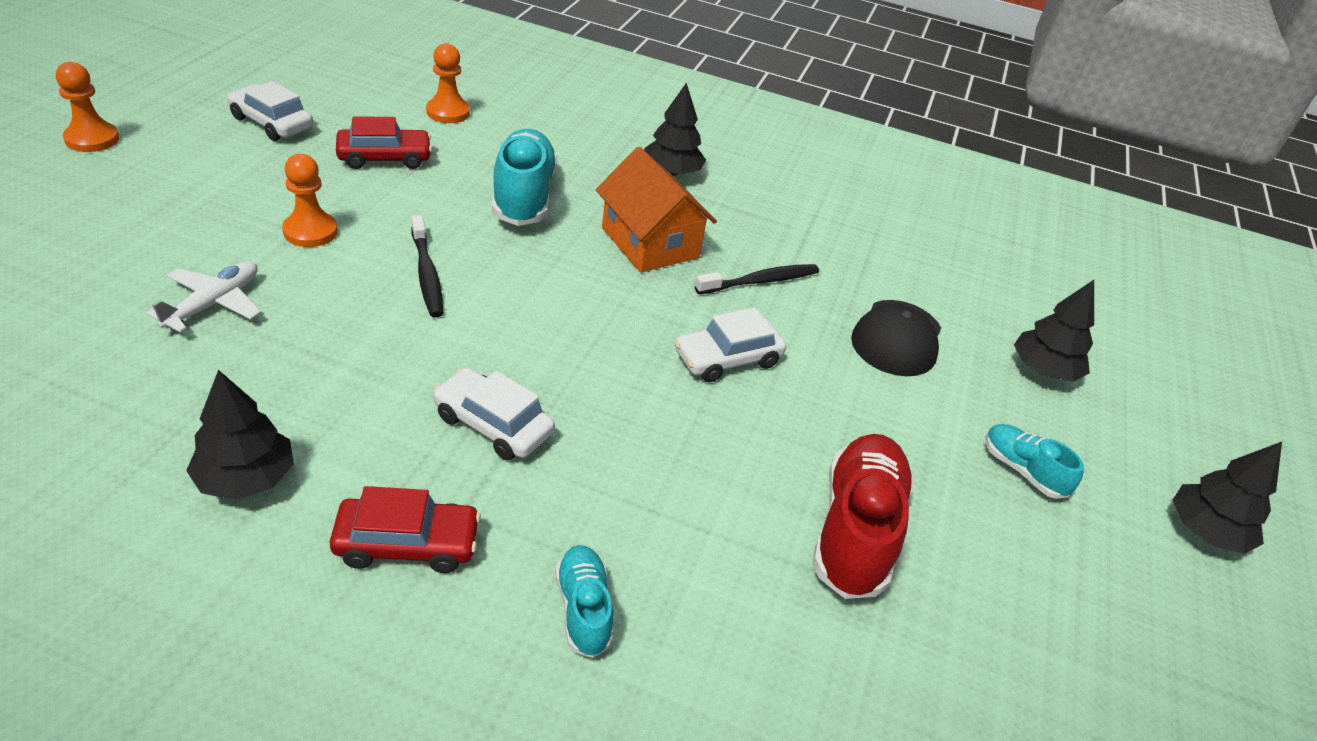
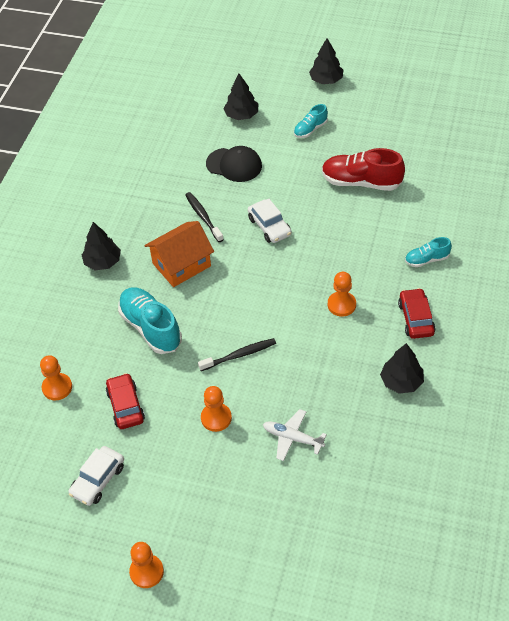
camera: 85 degrees left, 10 degrees up
(493, 424) = (341, 305): white car -> orange pawn
(523, 196) = (151, 328): turquoise shoe -> turquoise shoe turned 60 degrees clockwise

